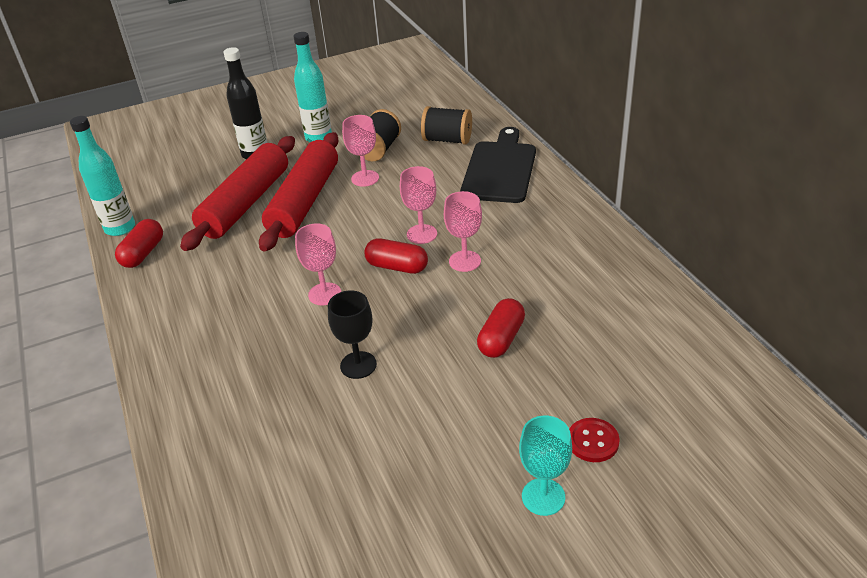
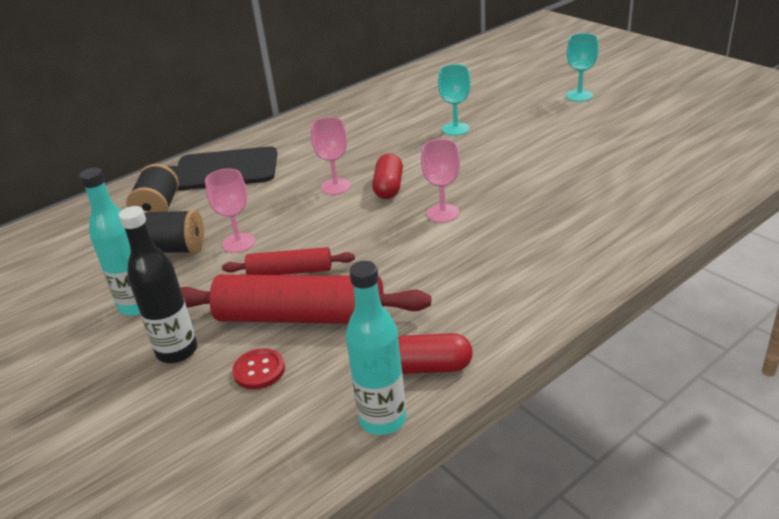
camera: 105 degrees left, 5 degrees down
(304, 201) = (290, 271): red rolling pin -> red rolling pin, size x0.54
(358, 365) = (519, 175): black goblet -> none
(465, 261) = (369, 159): pink goblet -> none
(501, 339) = (455, 129): red capsule -> turquoise goblet
(593, 441) = (527, 90): red button -> red button (259, 370)

